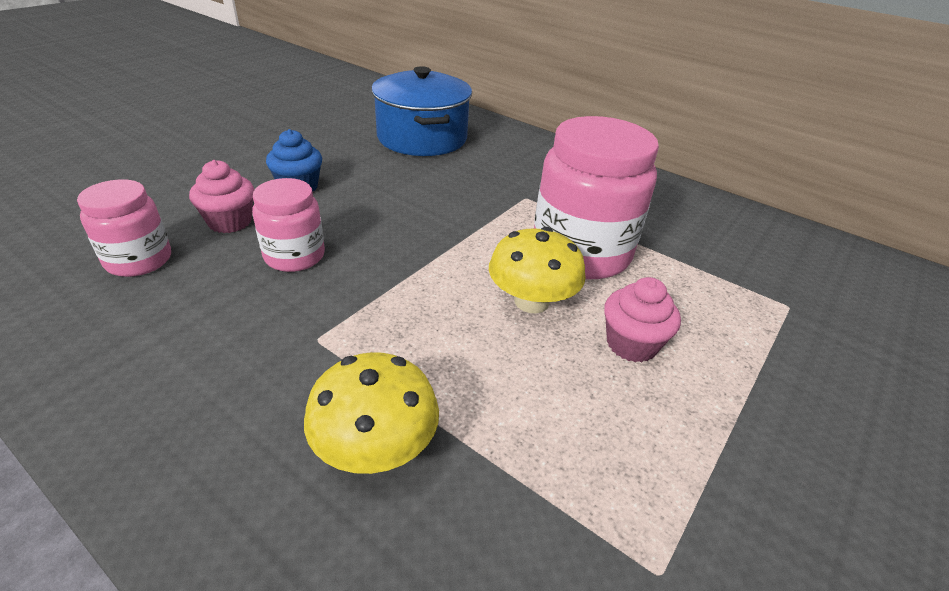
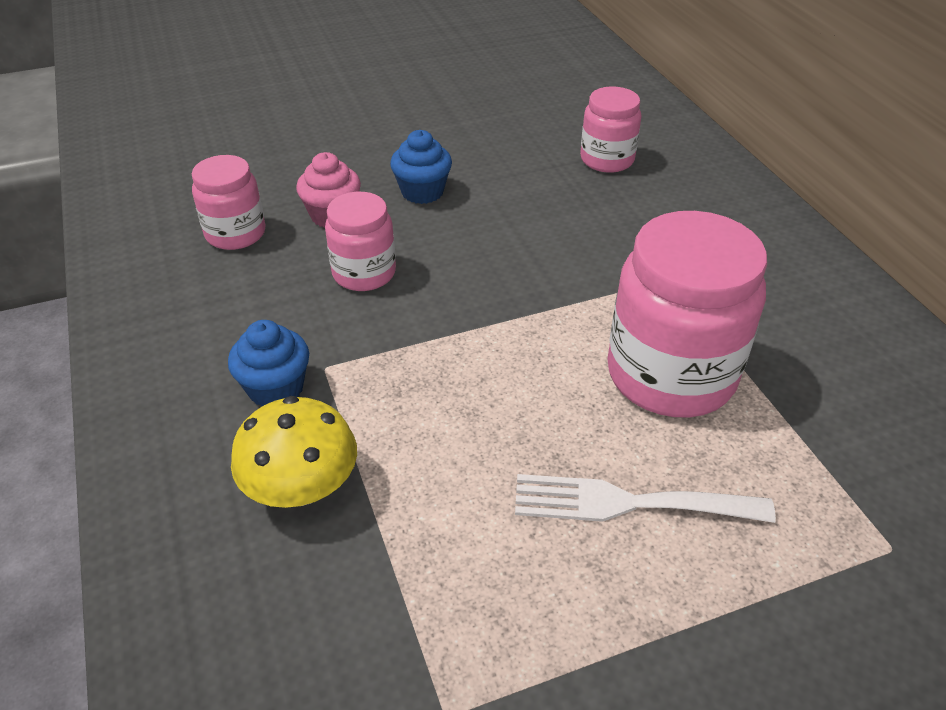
camera: 35 degrees right, 5 degrees up
(282, 374) = (276, 389): none -> blue cupcake
(422, 138) = (607, 159): blue pot -> pink jar
(531, 301) = (559, 410): yellow mushroom -> none
(631, 344) = (628, 503): pink cupcake -> white fork

